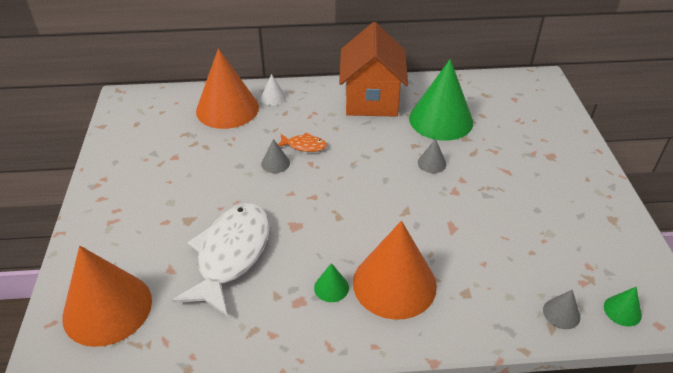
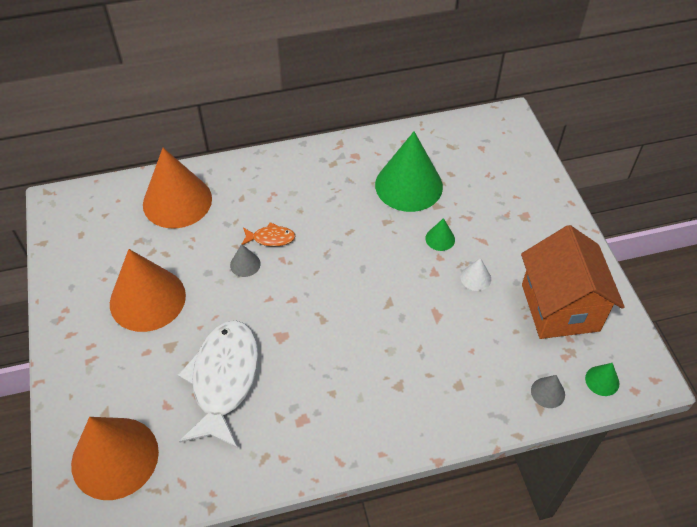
camera: 10 degrees left, 10 degrees up
(273, 97) = (224, 179): white cone -> white cone (475, 278)
(331, 287) = (330, 400): green cone -> green cone (440, 239)
(371, 100) = (332, 169): orange house -> orange house (560, 307)
(394, 283) = (390, 386): orange cone -> orange cone (147, 299)
(432, 163) = (406, 241): grey cone -> none

